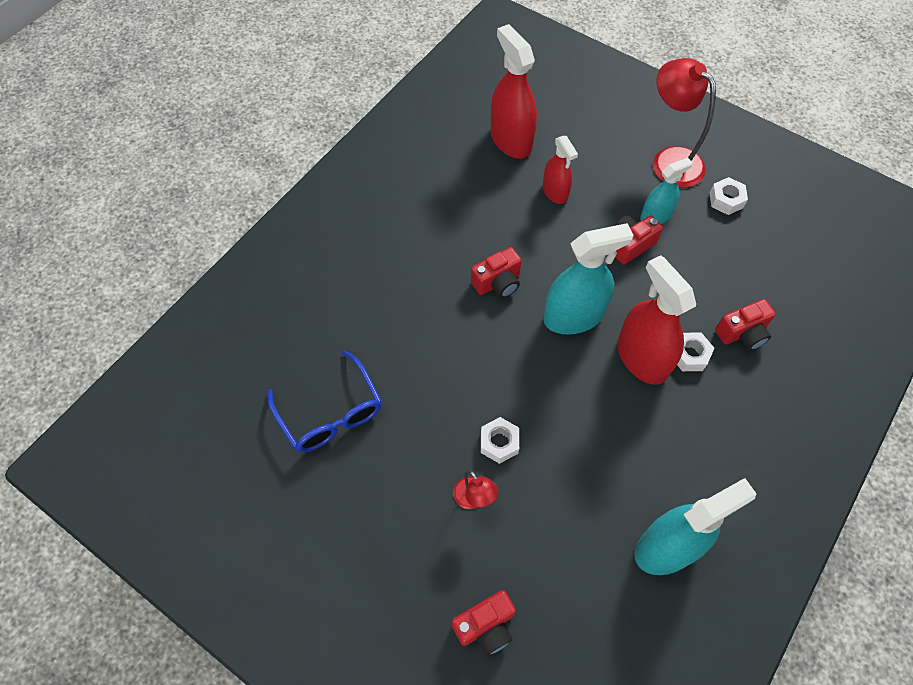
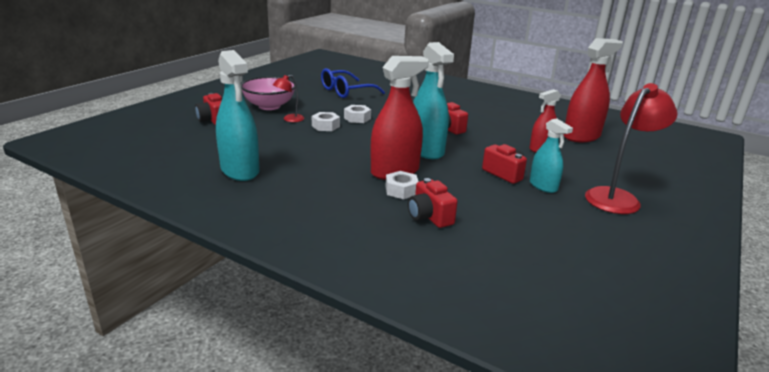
camera: 85 degrees right, 35 degrees down
(412, 539) = (269, 106): none -> pink bowl
(726, 200) = (588, 223): white nut -> white nut (357, 118)

